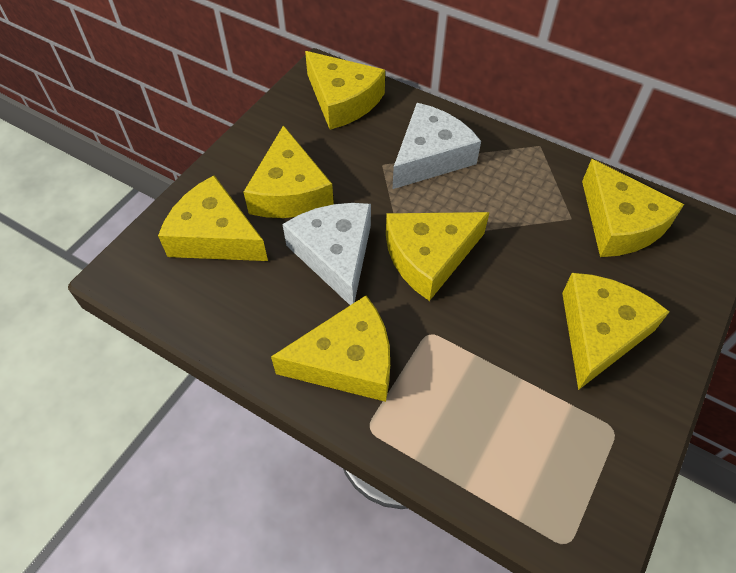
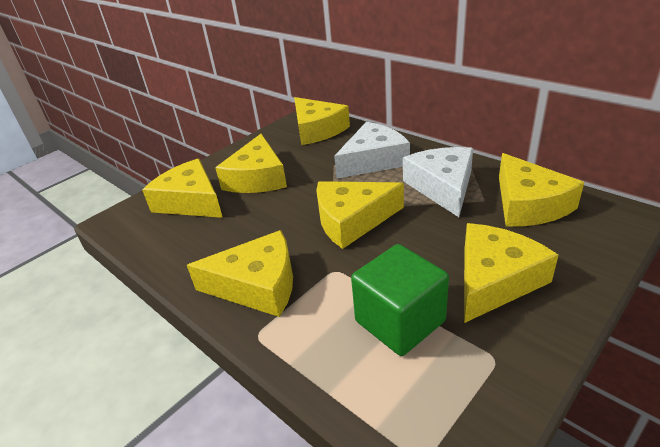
camera: 15 degrees right, 20 degrees down
(335, 254) = (276, 216): white cheese -> white cheese (442, 187)
(514, 394) = (400, 321): none -> green cube

